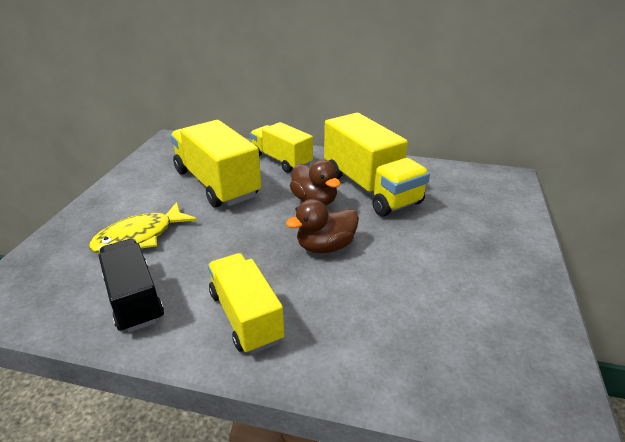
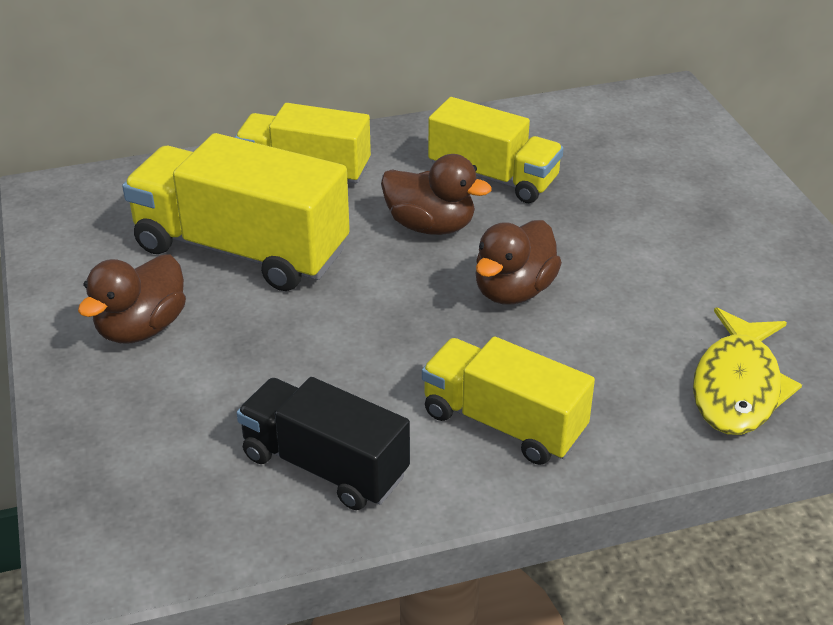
camera: 30 degrees left, 5 degrees up
(138, 202) = (141, 328): none -> brown duck
(139, 237) = (220, 381): yellow fish -> yellow fish (738, 387)
(370, 188) = (493, 177): yellow truck -> yellow truck, size x0.65

